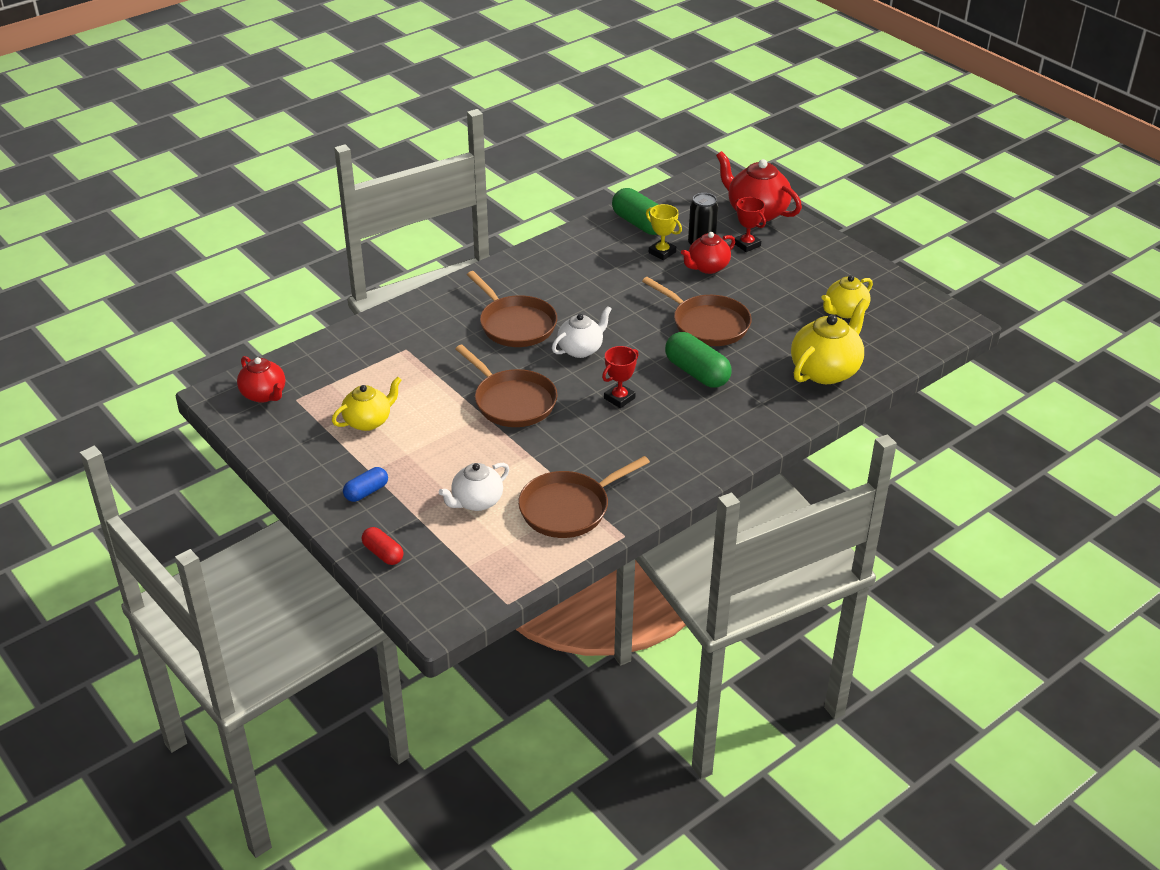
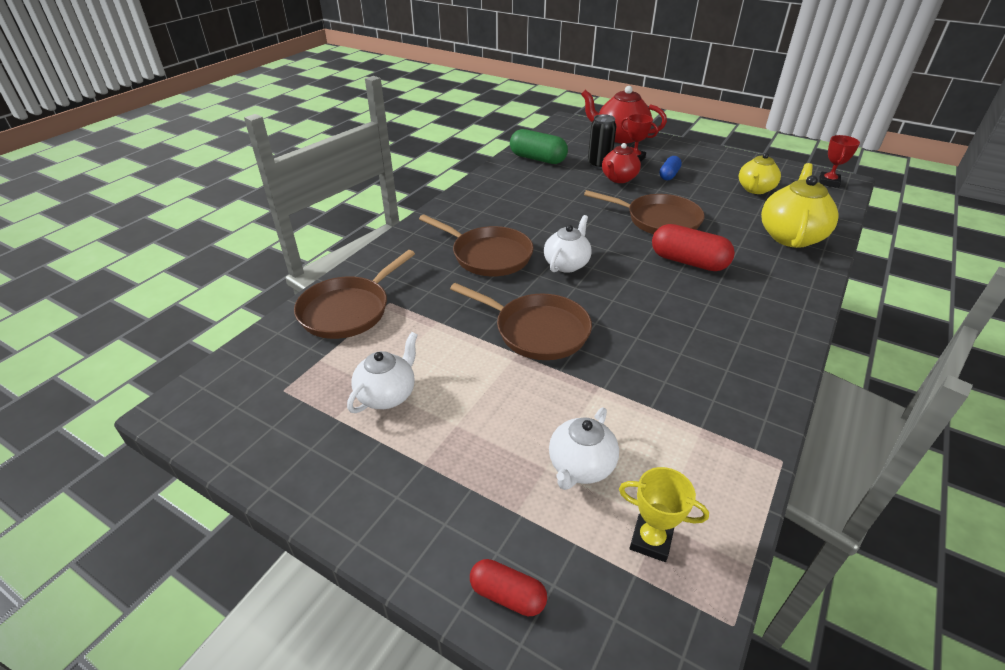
camera: 20 degrees left, 0 degrees up
(264, 395) = (239, 394): red teapot -> none
(366, 492) = (432, 496): blue capsule -> blue capsule (669, 175)
(368, 421) = (387, 395): yellow teapot -> white teapot
(568, 508) = (692, 442): brown pan -> brown pan (348, 310)
(619, 398) = (640, 301): red trophy -> red trophy (828, 182)
(662, 252) = (573, 175): yellow trophy -> yellow trophy (651, 540)
(697, 373) = (688, 262): green capsule -> red capsule

